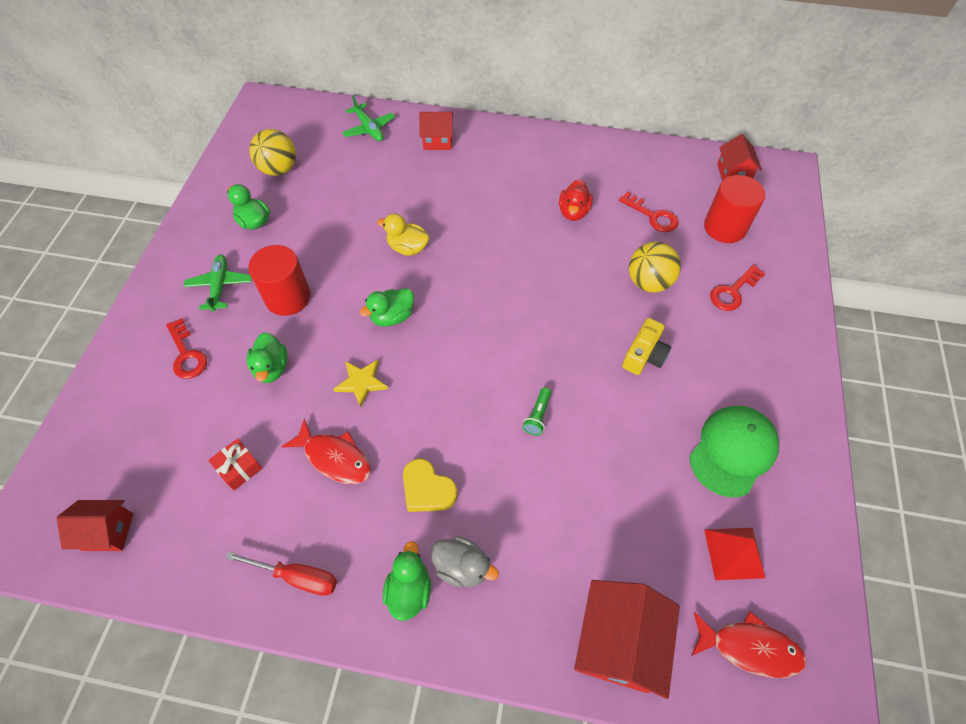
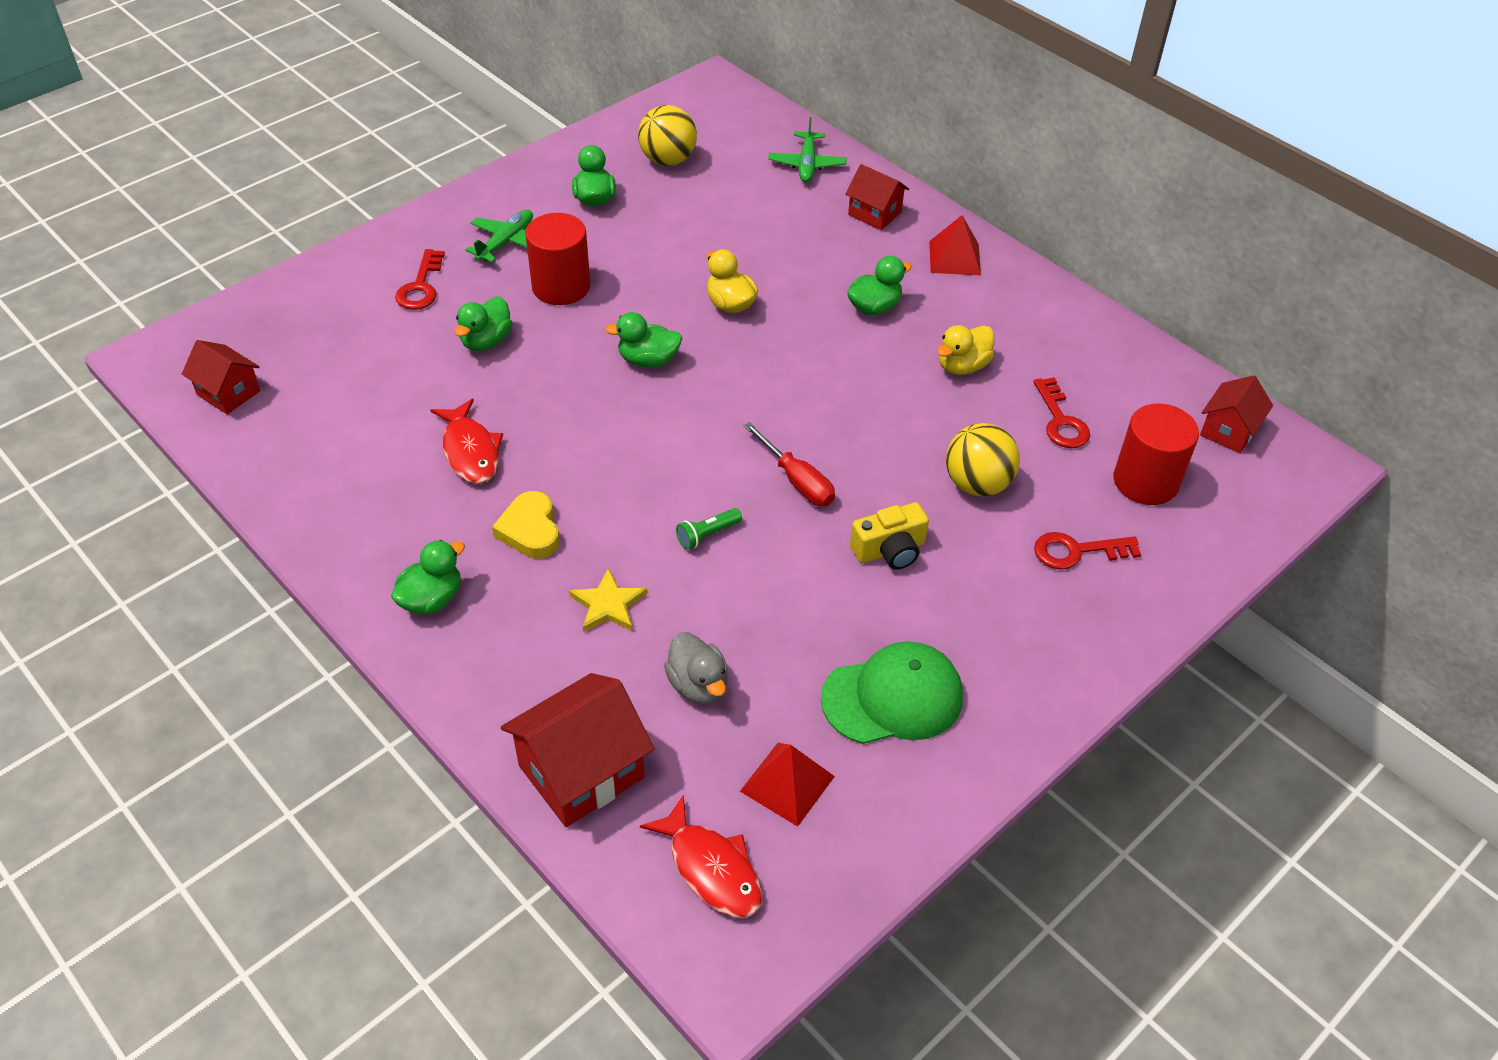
camera: 35 degrees right, 10 degrees down
(239, 468) = (378, 408): red gift -> none
(297, 577) = (346, 525): red screwdriver -> red screwdriver (797, 481)
(361, 382) = (558, 402): yellow star -> yellow star (608, 604)
(462, 567) = (498, 613): grey duck -> grey duck (698, 685)
(492, 202) = (874, 307): none -> green duck
(507, 146) = (954, 258): none -> red pyramid
(573, 212) = (962, 366): red duck -> yellow duck

